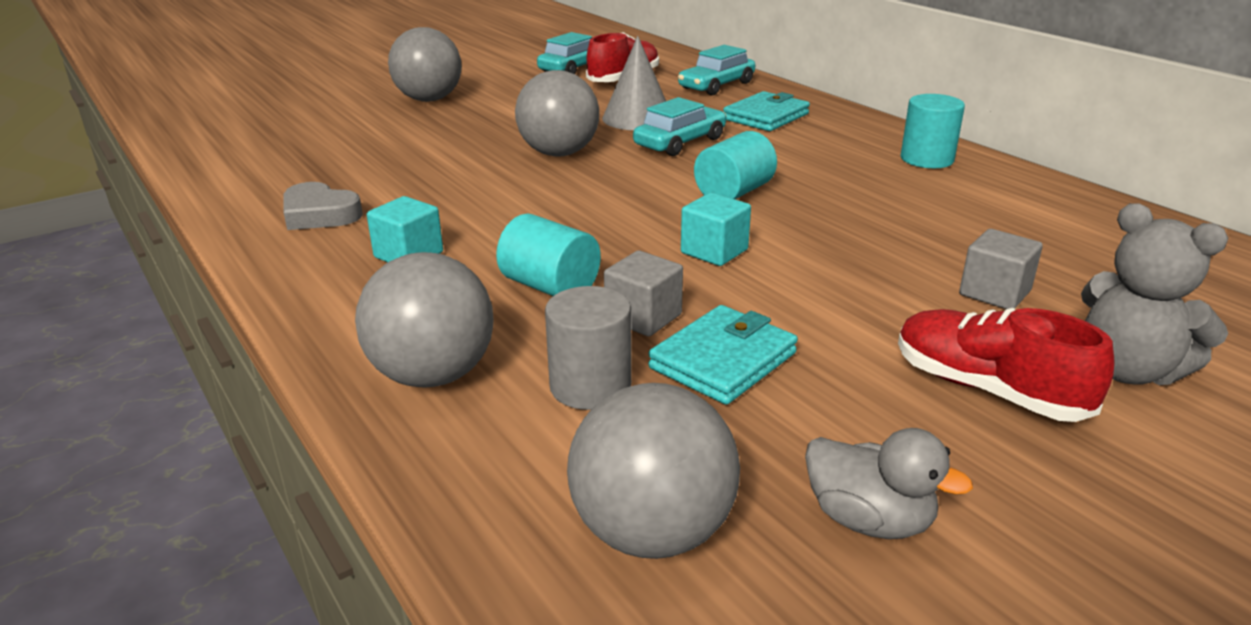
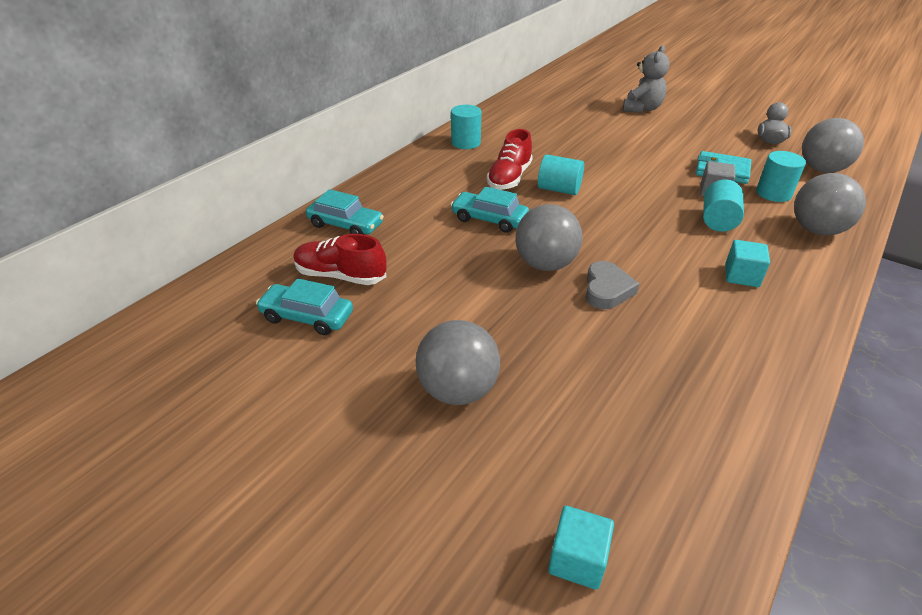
camera: 110 degrees left, 10 degrees up
(319, 214) = (740, 339): grey heart -> grey heart (607, 290)
(590, 386) = (773, 193): grey cylinder -> turquoise cylinder
(637, 118) = (447, 246): grey cone -> none
(714, 251) = (635, 185): turquoise cube -> turquoise cube (577, 559)
(766, 117) = (416, 195): turquoise wallet -> none
(987, 389) = (680, 127): red shoe -> red shoe (509, 178)
(994, 293) = (608, 127): grey cube -> none

